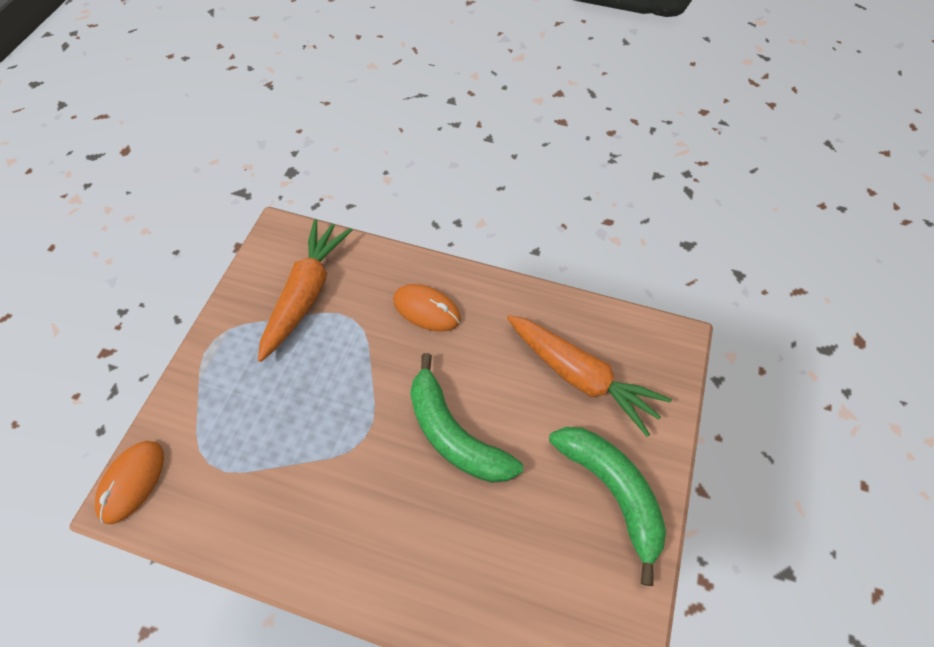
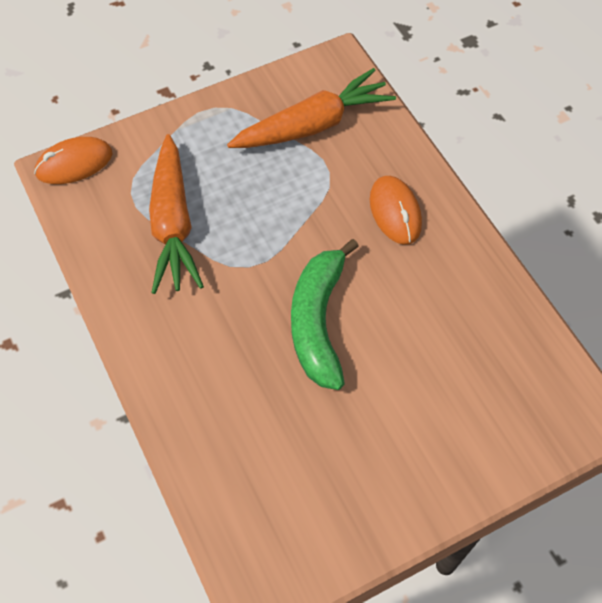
camera: 45 degrees right, 0 degrees up
(580, 376) = (469, 369): orange carrot -> orange carrot (173, 223)
(612, 492) = (397, 473): green banana -> none

